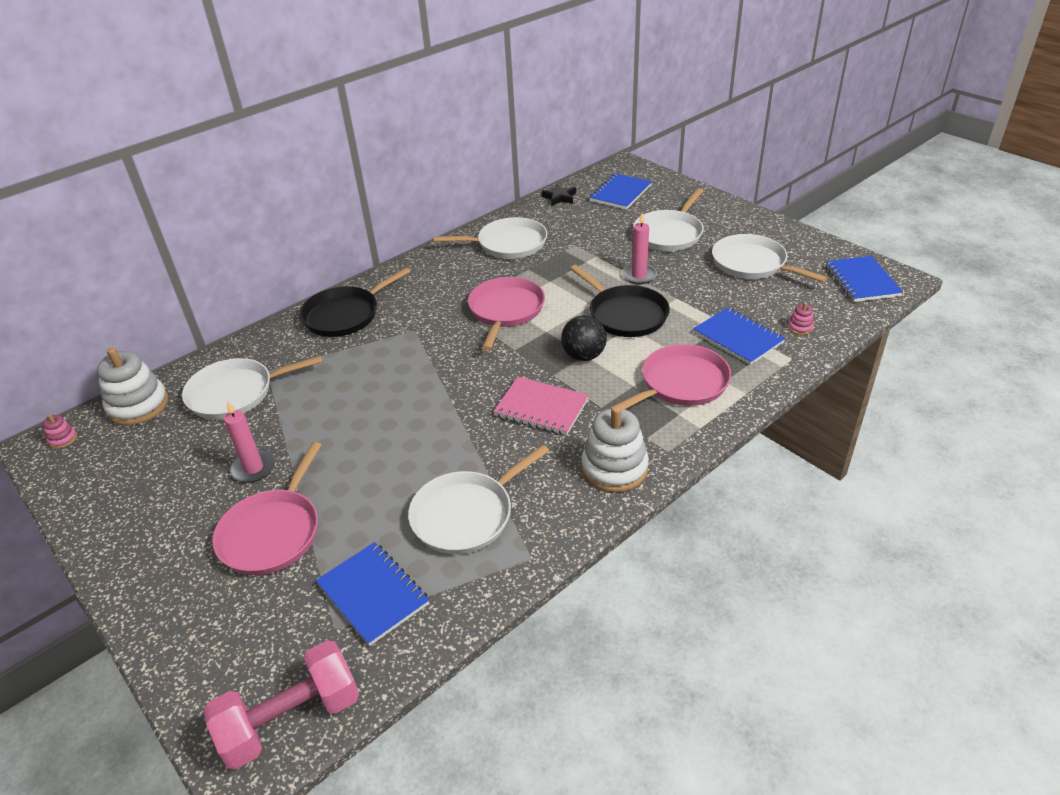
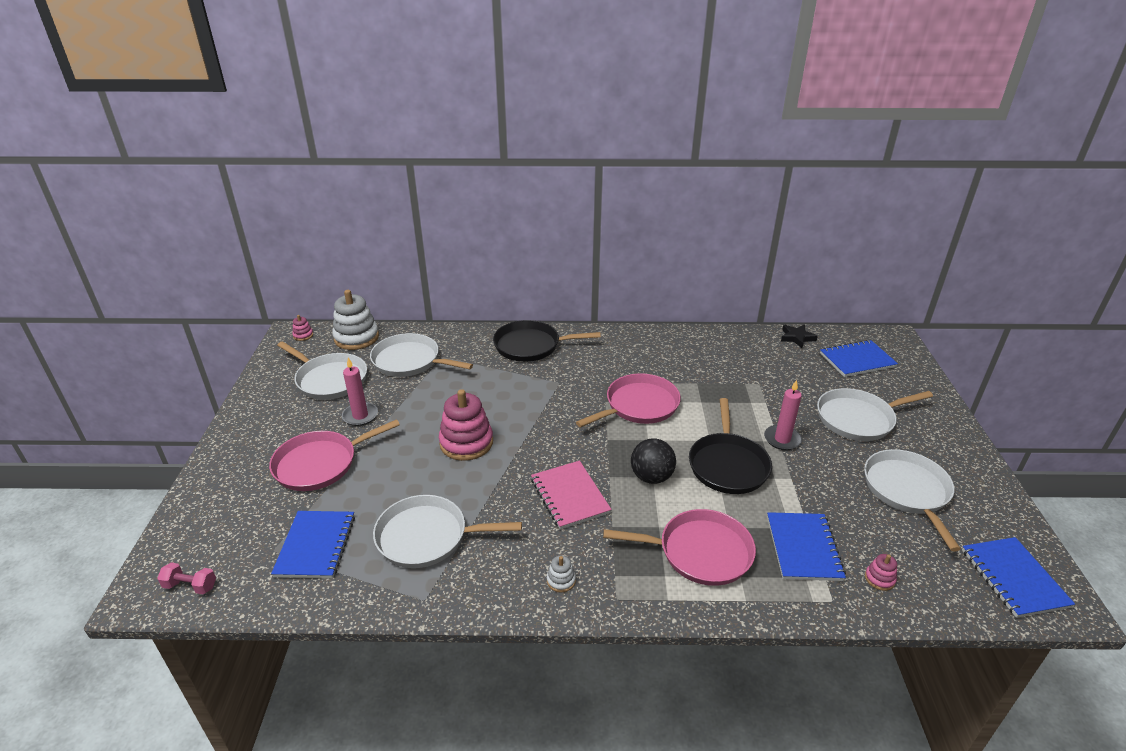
camera: 40 degrees right, 5 degrees down
(291, 719) = (190, 586): pink dumbbell -> pink dumbbell, size x0.47
(397, 425) = (466, 443): none -> pink stacking toy
(508, 244) = (706, 354): white pan -> white pan (329, 379)
(614, 468) = (561, 580): white stacking toy -> white stacking toy, size x0.44
(861, 281) = (1013, 578): blue notebook -> blue notebook turned 45 degrees counterclockwise

